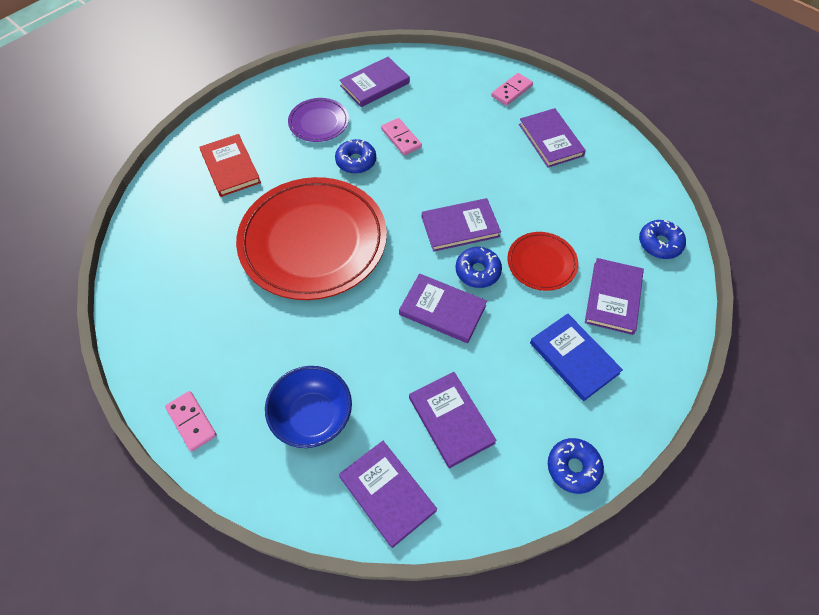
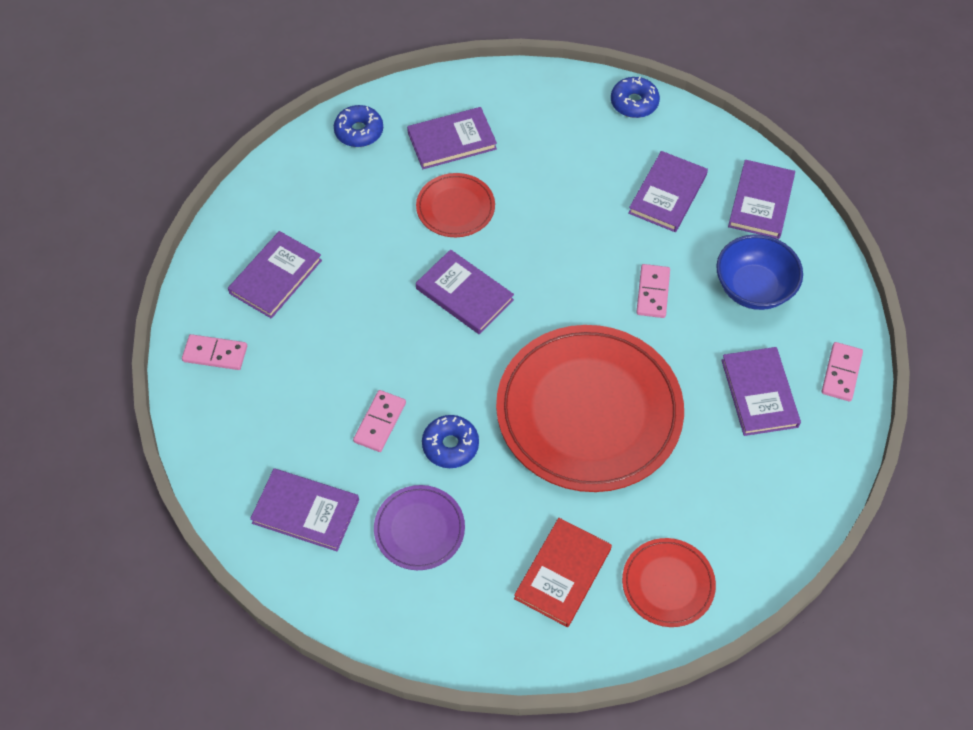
camera: 125 degrees left, 0 degrees up
(173, 210) = (668, 584): none -> red plate
(368, 341) = (653, 292): none -> pink domino
(442, 310) = (572, 256): purple book -> purple book (759, 393)
(477, 271) = (506, 252): blue donut -> none
(574, 358) = (538, 142): blue book -> none

